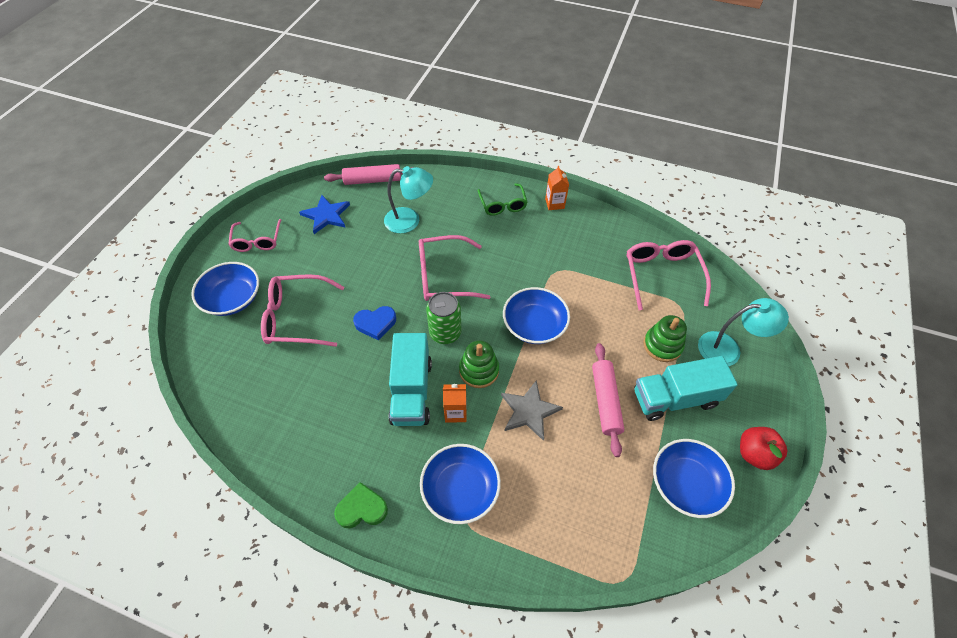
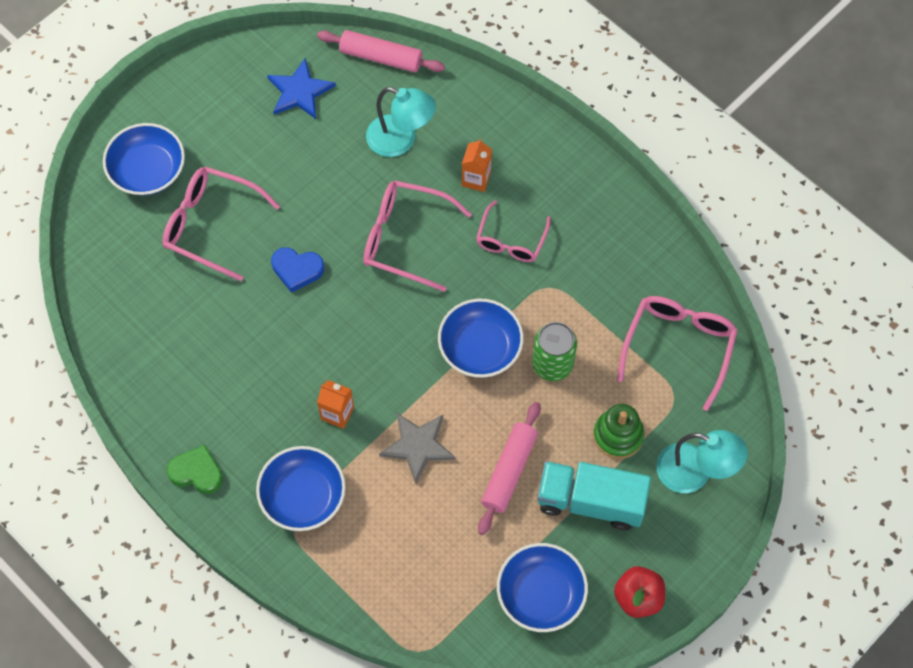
camera: 25 degrees right, 10 degrees up
(257, 241) = (202, 98): pink glasses -> pink glasses (511, 240)
(411, 391) = (301, 369): turquoise truck -> none
(445, 333) = (371, 314): green can -> green can (552, 364)
(479, 370) = (386, 376): green stacking toy -> none
(502, 205) = (532, 162): green glasses -> none
(554, 203) = (603, 187): orange carton -> orange carton (476, 179)

